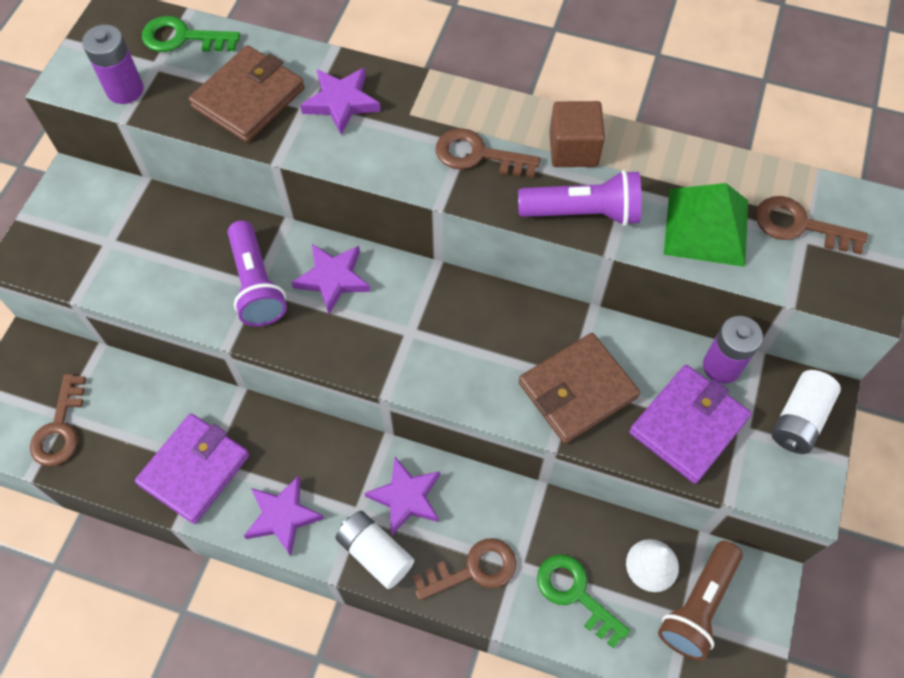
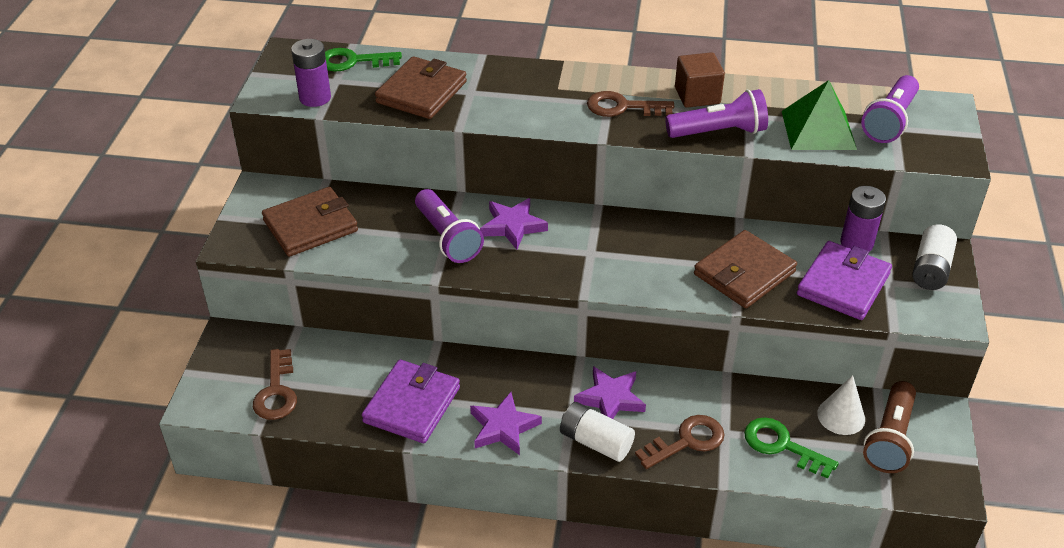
camera: 10 degrees left, 20 degrees down
(112, 244) = (310, 226): none -> brown wallet
(341, 102) = (499, 87): purple star -> none
(800, 226) = (890, 121): brown key -> purple flashlight

